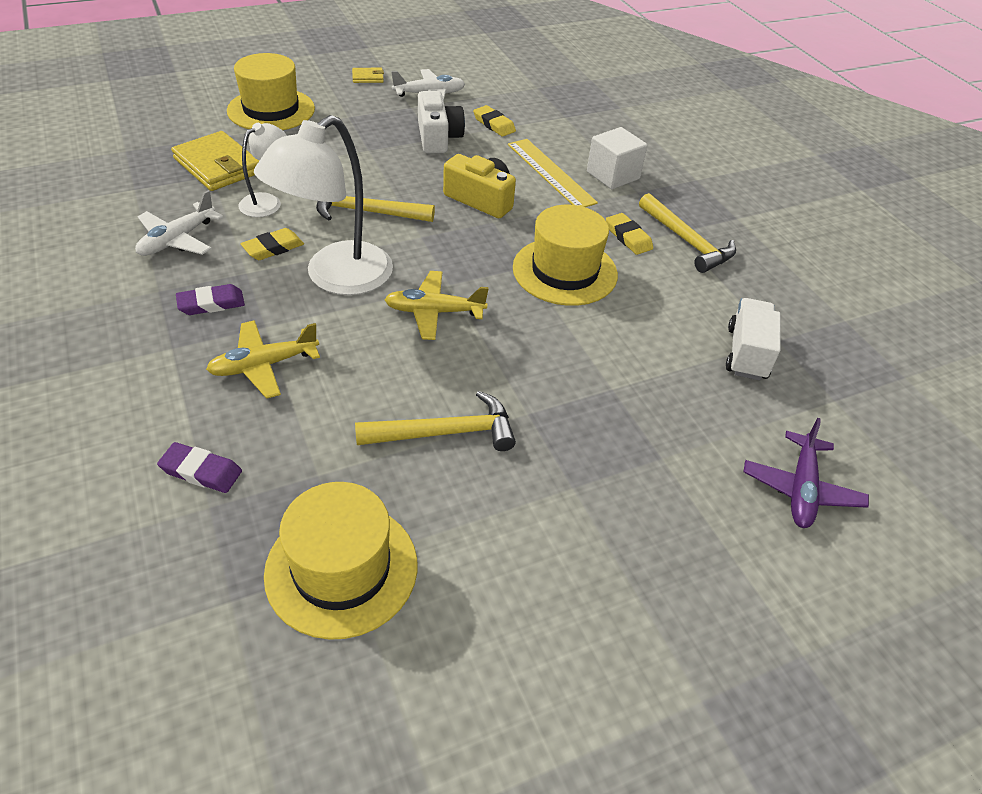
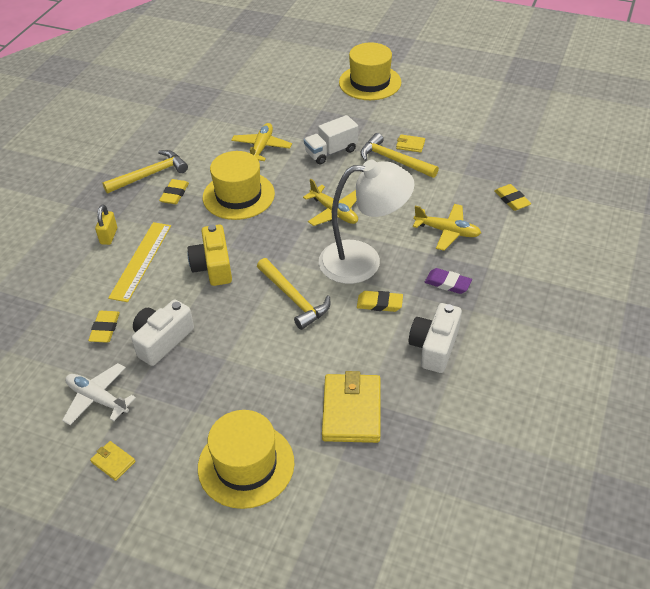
camera: 130 degrees left, 0 degrees up
(177, 239) = (434, 347): white plane -> white camera
(201, 471) = (512, 200): purple eraser -> yellow eraser
(267, 202) = (348, 347): white lamp -> none
(341, 569) = (481, 141): yellow hat -> yellow hat (370, 82)
(451, 478) = (410, 145): none -> yellow wallet
(613, 175) = (109, 236): white cube -> yellow padlock
(636, 342) = (261, 148): none -> yellow plane
(687, 241) = (150, 175): yellow hammer -> yellow hammer turned 45 degrees clockwise
(746, 353) = (223, 119): white truck -> white truck (331, 152)
(800, 489) = (287, 78): purple plane -> none

